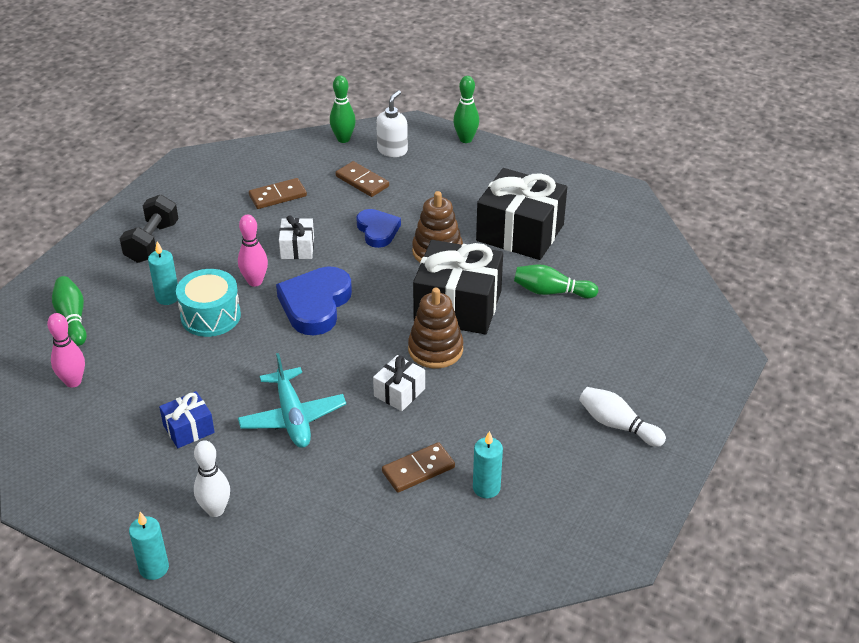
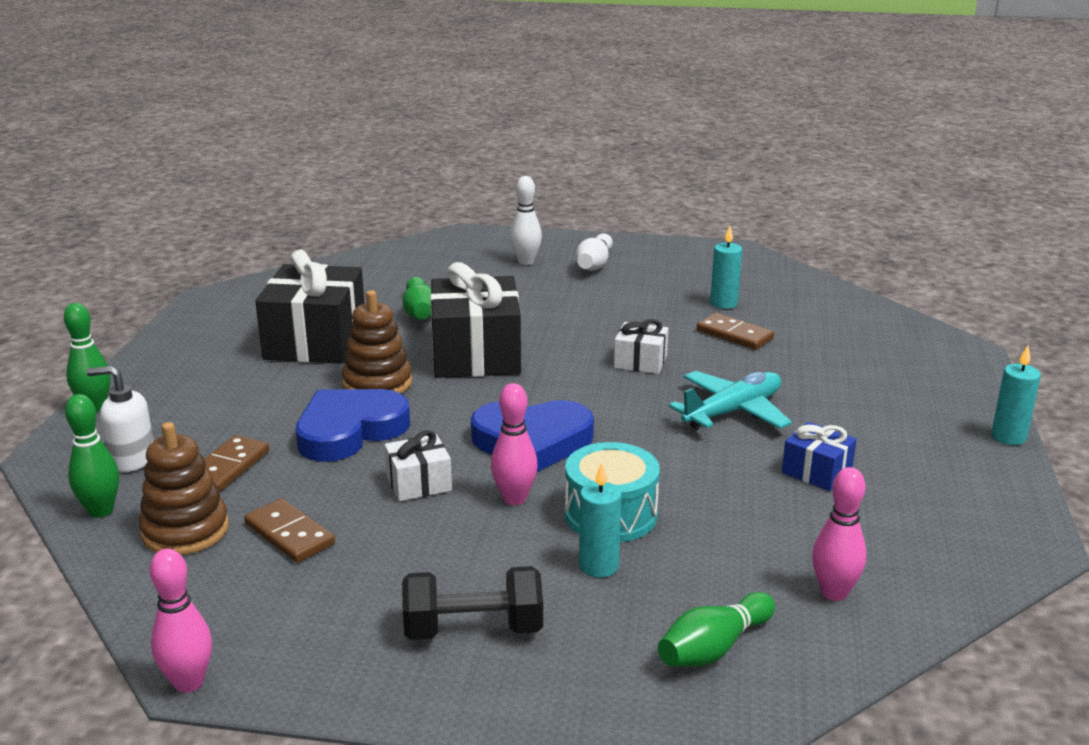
camera: 110 degrees left, 15 degrees down
(183, 158) = (188, 683): none -> pink bowling pin
(215, 510) = (901, 423): white bowling pin -> white bowling pin (526, 262)
(377, 230) = (349, 431): blue heart -> blue heart, size x1.58
(435, 349) = (558, 355): brown stacking toy -> brown stacking toy (185, 530)

